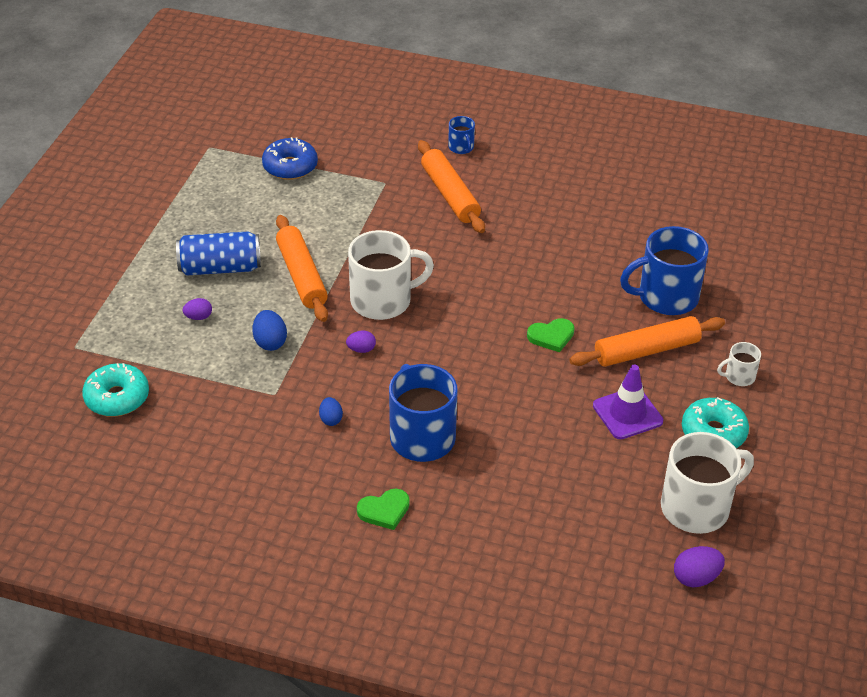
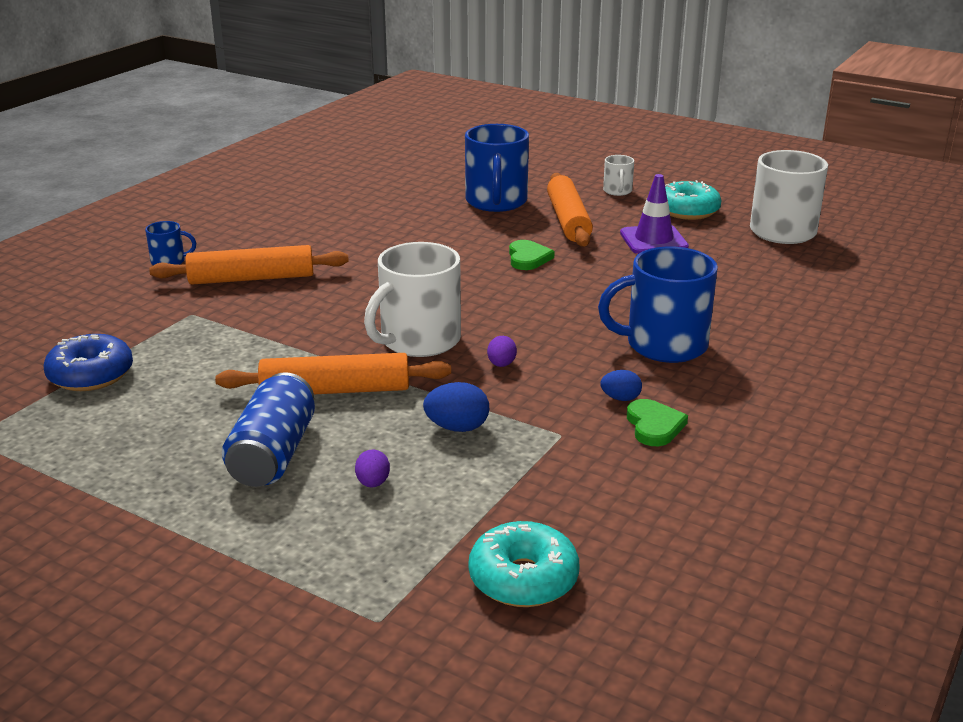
camera: 75 degrees left, 15 degrees down
(383, 300) = (418, 341): white mug -> white mug turned 135 degrees counterclockwise
(384, 510) = (780, 381): green heart -> green heart (654, 426)
(696, 578) = (867, 243): purple egg -> none

